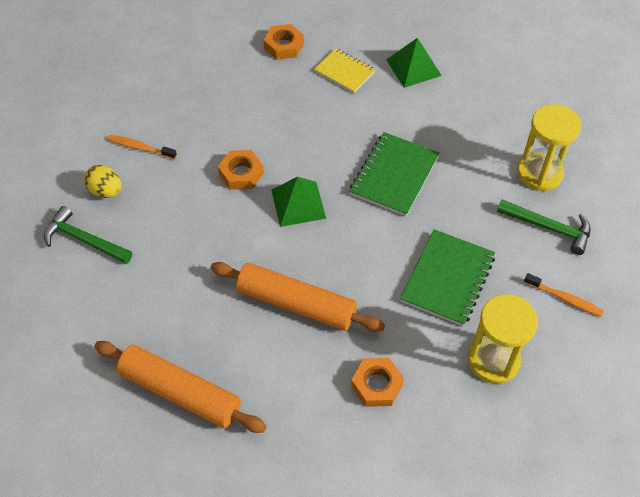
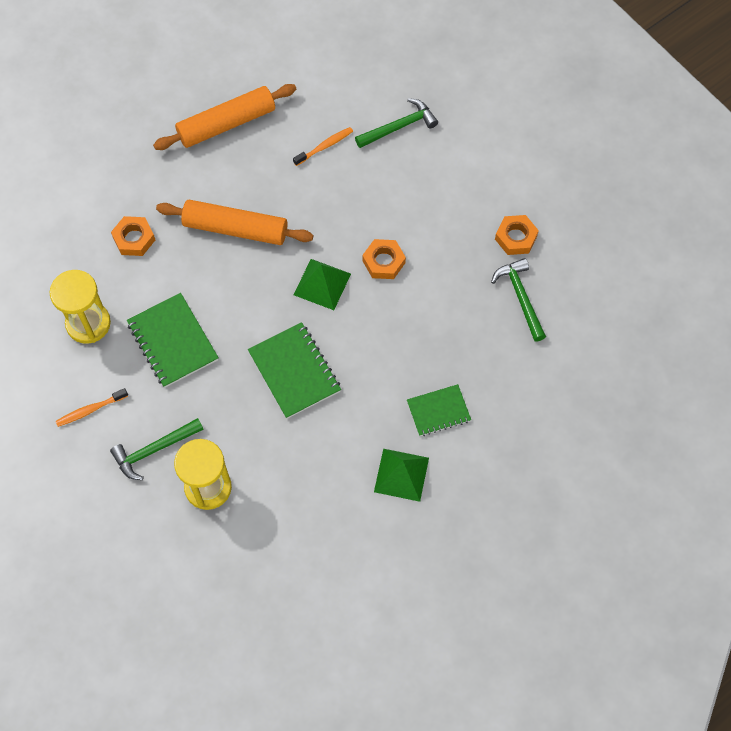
camera: 125 degrees right, 10 degrees up
(106, 191) = (437, 161): yellow egg -> none
(140, 148) = (465, 206): orange toothbrush -> orange toothbrush (325, 146)
(204, 72) = (520, 297): none -> green hammer
(284, 46) = (509, 381): orange nut -> orange nut (515, 237)
(296, 304) = (236, 228): orange rolling pin -> orange rolling pin turned 45 degrees clockwise
(344, 72) = (438, 411): yellow notebook -> green notebook

